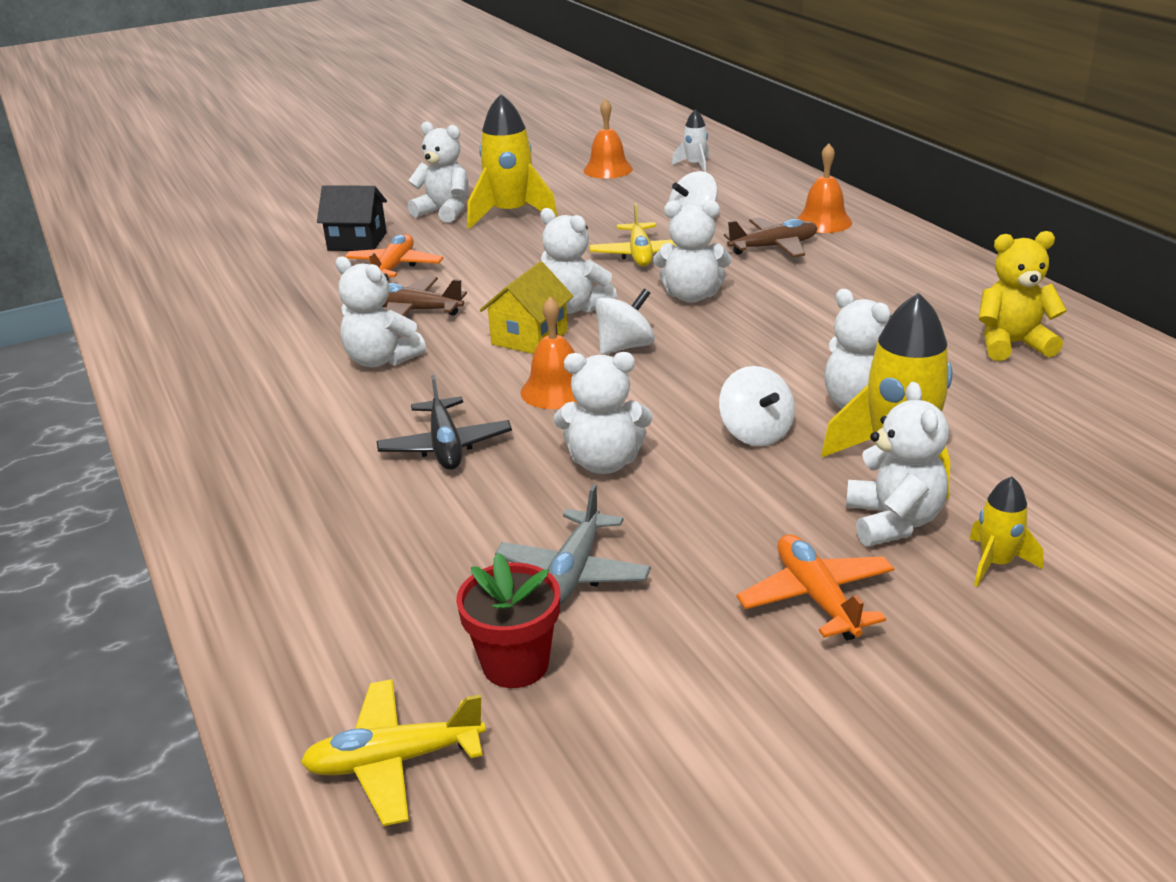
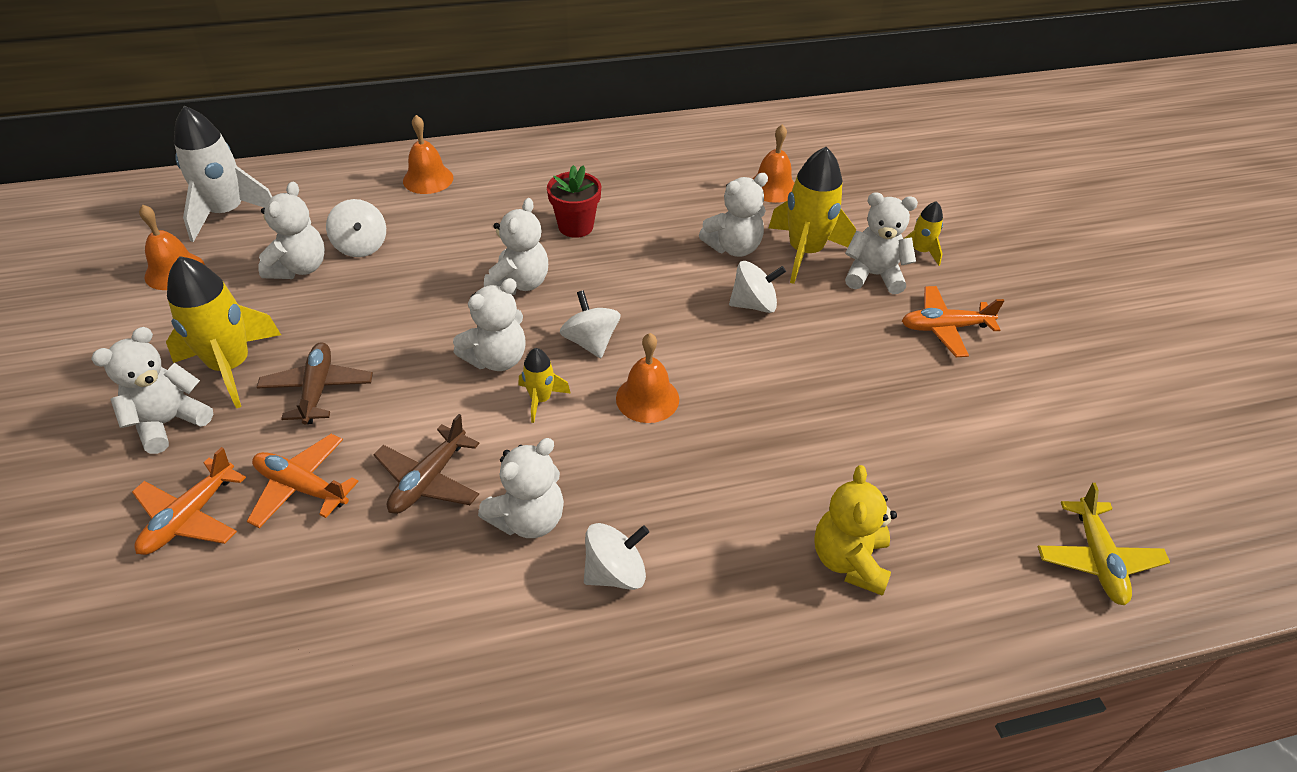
camera: 80 degrees left, 15 degrees up
(328, 410) = (615, 572): none -> white spinning top
(357, 241) = (190, 517): black house -> orange plane
(445, 446) = (714, 486): black plane -> none
(515, 664) = (1003, 481): red flower pot -> red flower pot (575, 226)
(529, 337) = (540, 399): yellow house -> yellow rocket
(573, 572) = (906, 434): grey plane -> none
(604, 462) = (770, 391): white teddy bear -> white teddy bear (299, 268)
(640, 254) = (412, 294): yellow plane -> none
(695, 165) = (227, 213): white rocket -> white rocket, size x1.97
(774, 247) = (457, 217): brown plane -> brown plane (318, 389)
(1012, 344) = (681, 164): yellow teddy bear -> yellow teddy bear (849, 560)
(1031, 416) = (772, 187): none -> orange bell

